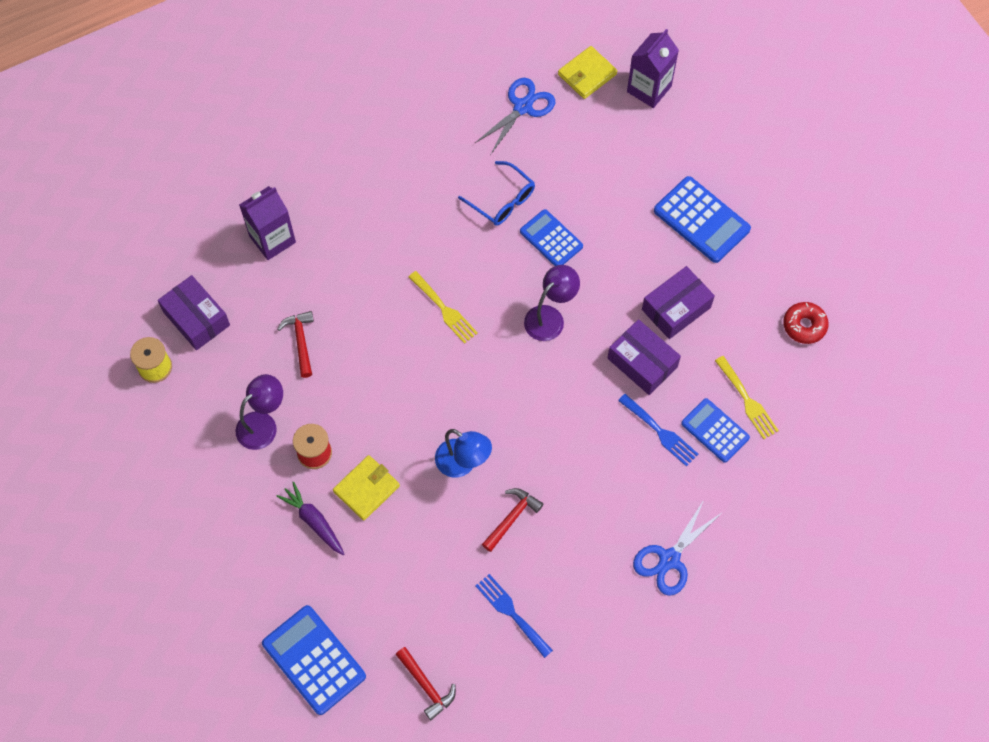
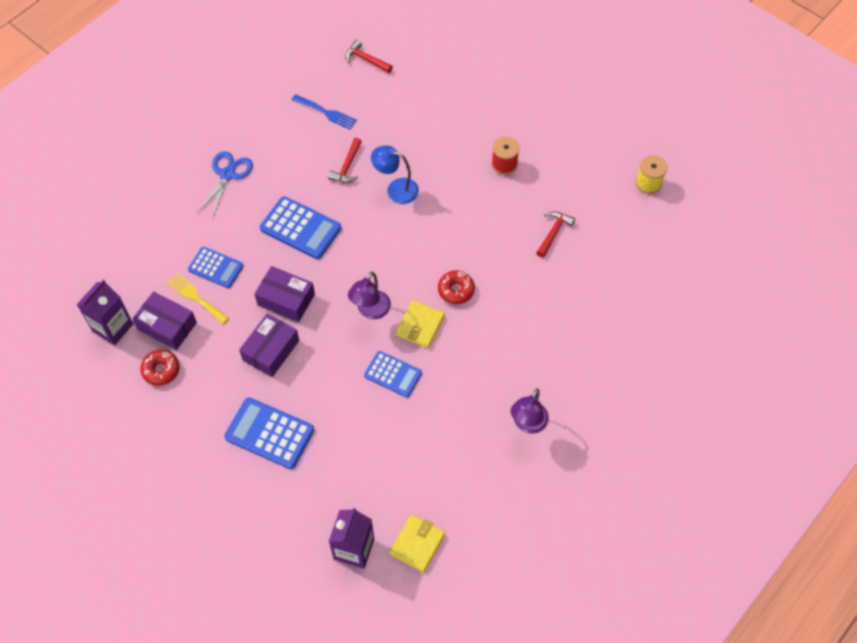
camera: 160 degrees right, 5 degrees down
(196, 318) = (640, 224): purple box -> purple box (167, 326)
(263, 424) = (550, 170): purple lamp -> purple lamp (527, 424)
(272, 239) = (617, 300): purple carton -> purple carton (113, 327)
(301, 341) = (553, 233): red hammer -> red hammer turned 120 degrees counterclockwise
(314, 521) = (483, 124): purple carrot -> none
(314, 660) = (443, 52): blue calculator -> blue calculator (301, 228)
(366, 489) = (457, 153): yellow wallet -> yellow wallet (420, 325)
(444, 310) = (456, 290): yellow fork -> red donut
(502, 200) = (447, 394): blue glasses -> none
(522, 107) = (464, 489): blue scissors -> none
(660, 432) = (257, 254): blue fork -> none

